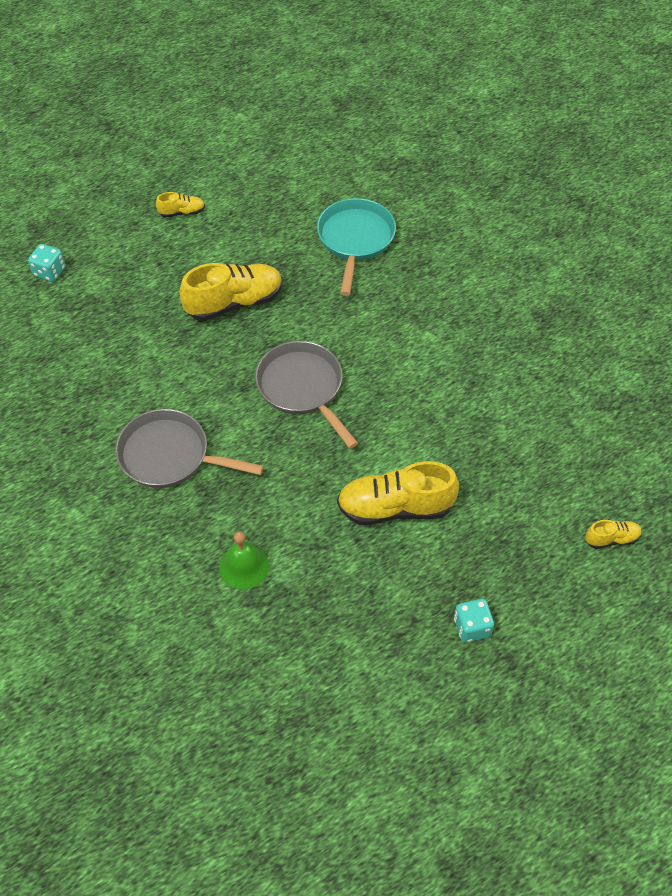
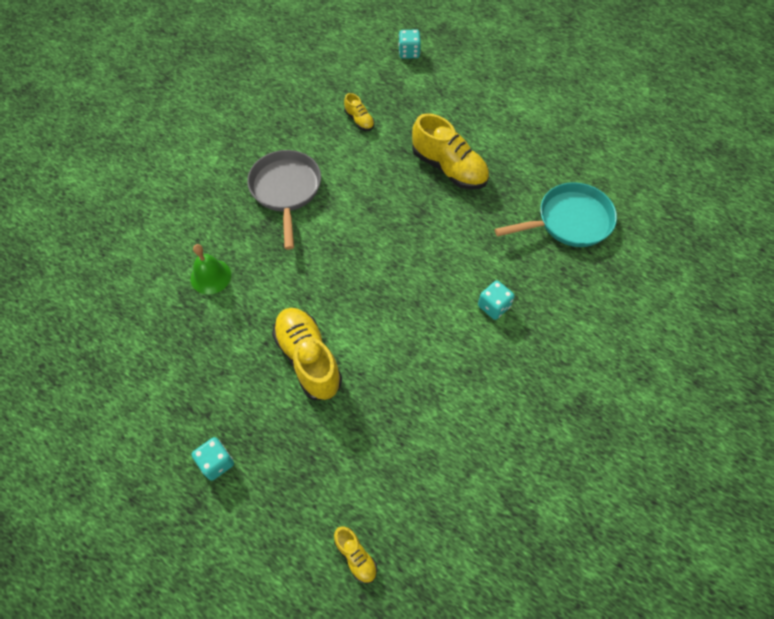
camera: 65 degrees right, 5 degrees up
(182, 212) = (516, 98): yellow shoe -> yellow shoe (359, 120)
(303, 388) = (392, 247): grey pan -> none
(415, 336) = (494, 306): none -> turquoise dice

